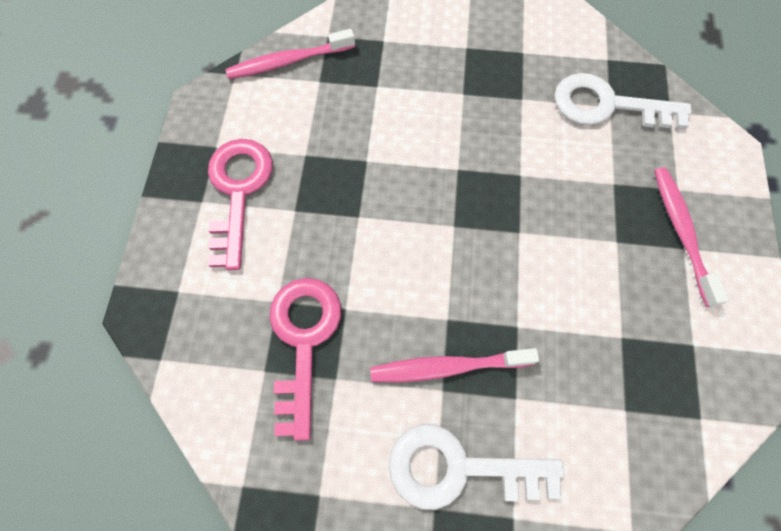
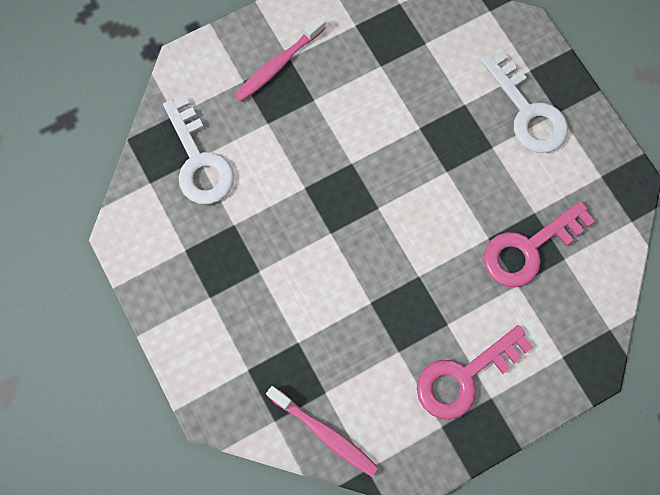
camera: 125 degrees left, 5 degrees up
(447, 367) = (476, 153): pink toothbrush -> none

